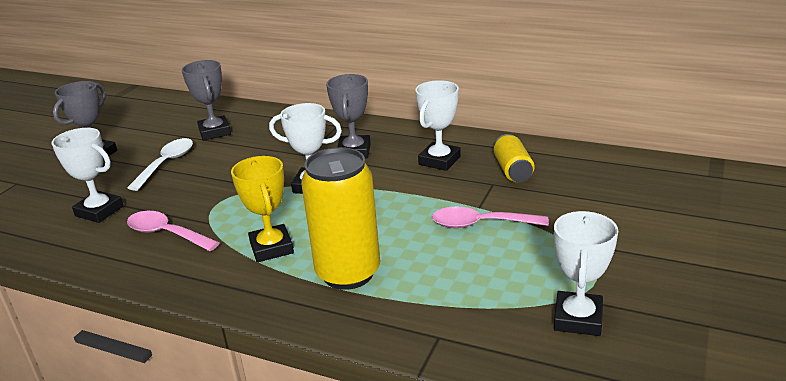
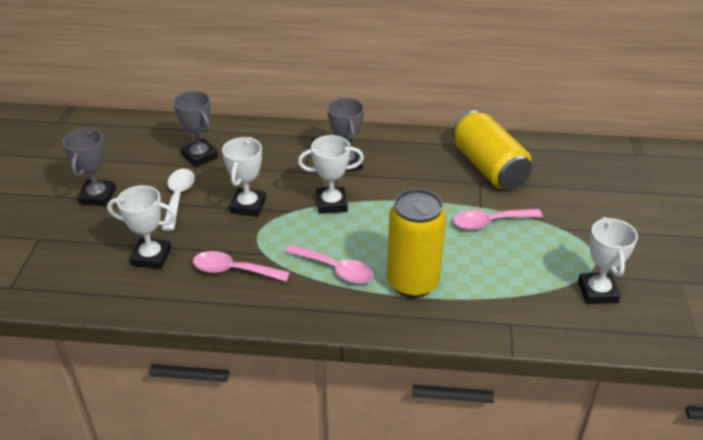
camera: 20 degrees left, 10 degrees up
(271, 248) = (336, 269): yellow trophy -> pink spoon
(439, 160) = (424, 164): white trophy -> white trophy (248, 206)
(512, 170) = (488, 167): yellow can -> yellow can, size x1.85

